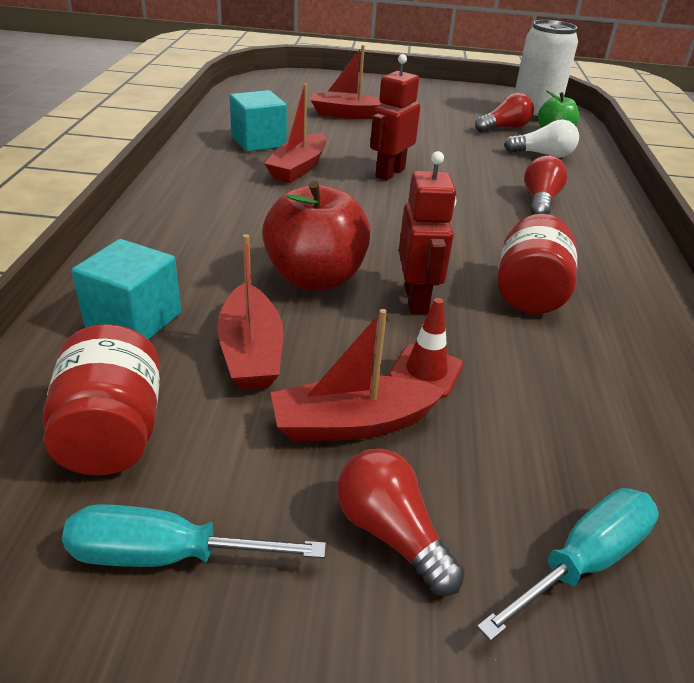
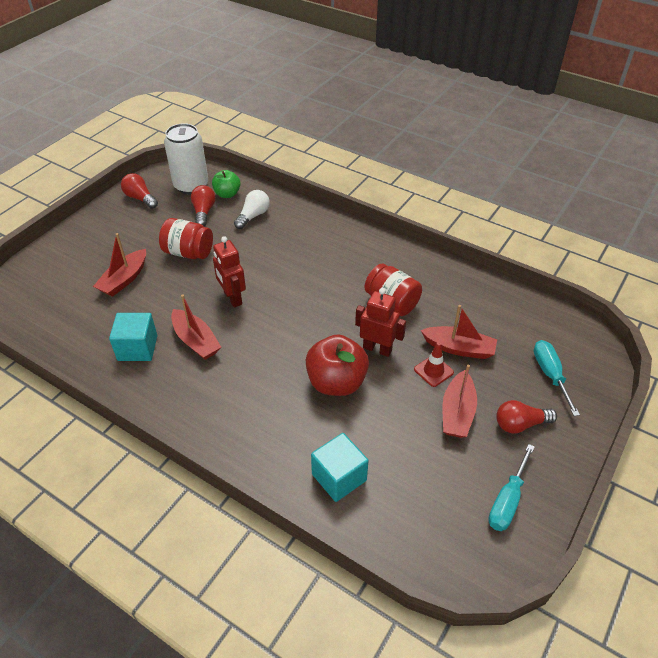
camera: 60 degrees left, 10 degrees up
(112, 433) = (429, 505): red jar -> red jar (188, 252)
(251, 352) = (390, 433): red boat -> red boat (459, 348)
(540, 201) = (308, 249): red light bulb -> red light bulb (140, 198)

